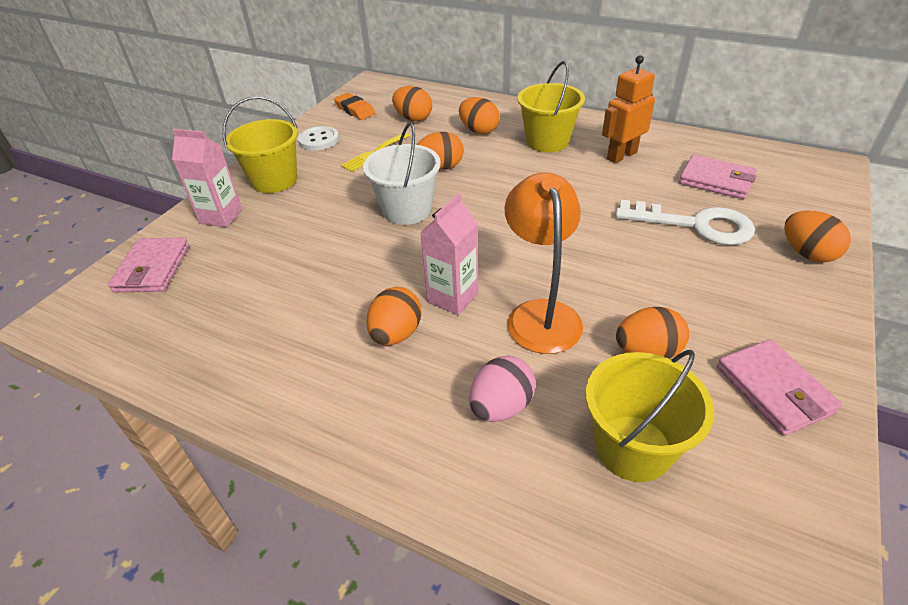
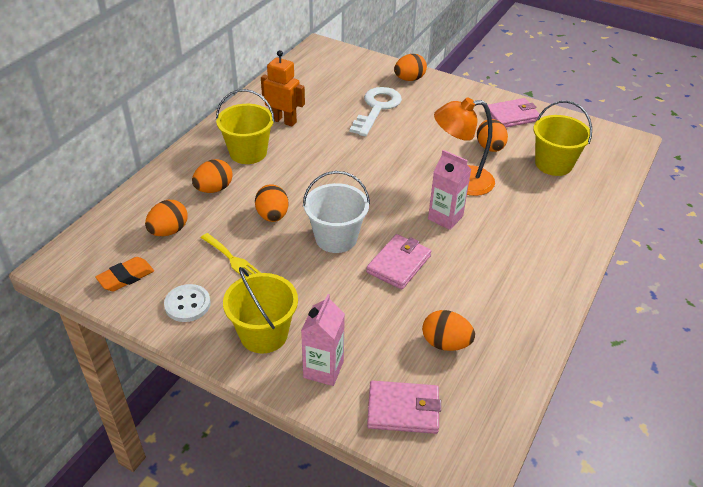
camera: 90 degrees left, 0 degrees up
(396, 334) = (481, 245): orange egg -> orange egg (445, 343)
(501, 407) = (535, 204): pink egg -> none
(621, 155) = (283, 121): orange robot -> orange robot turned 150 degrees clockwise
(716, 181) = (328, 90): pink wallet -> pink wallet (399, 264)

